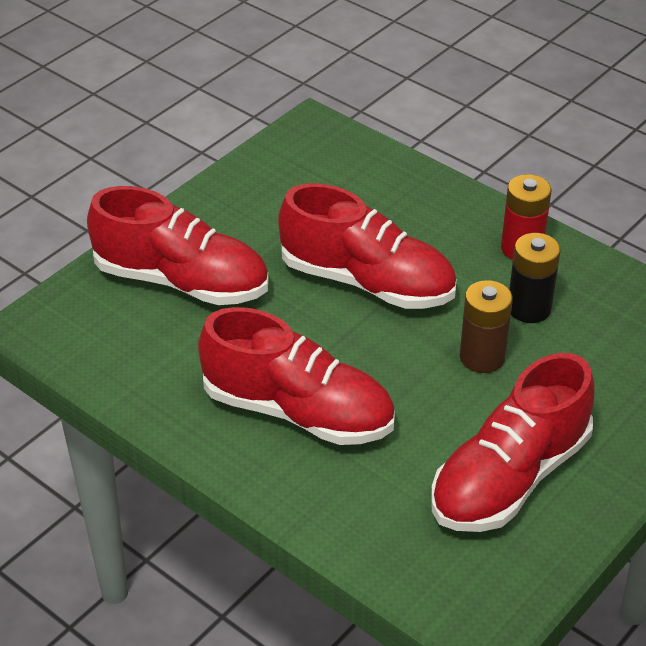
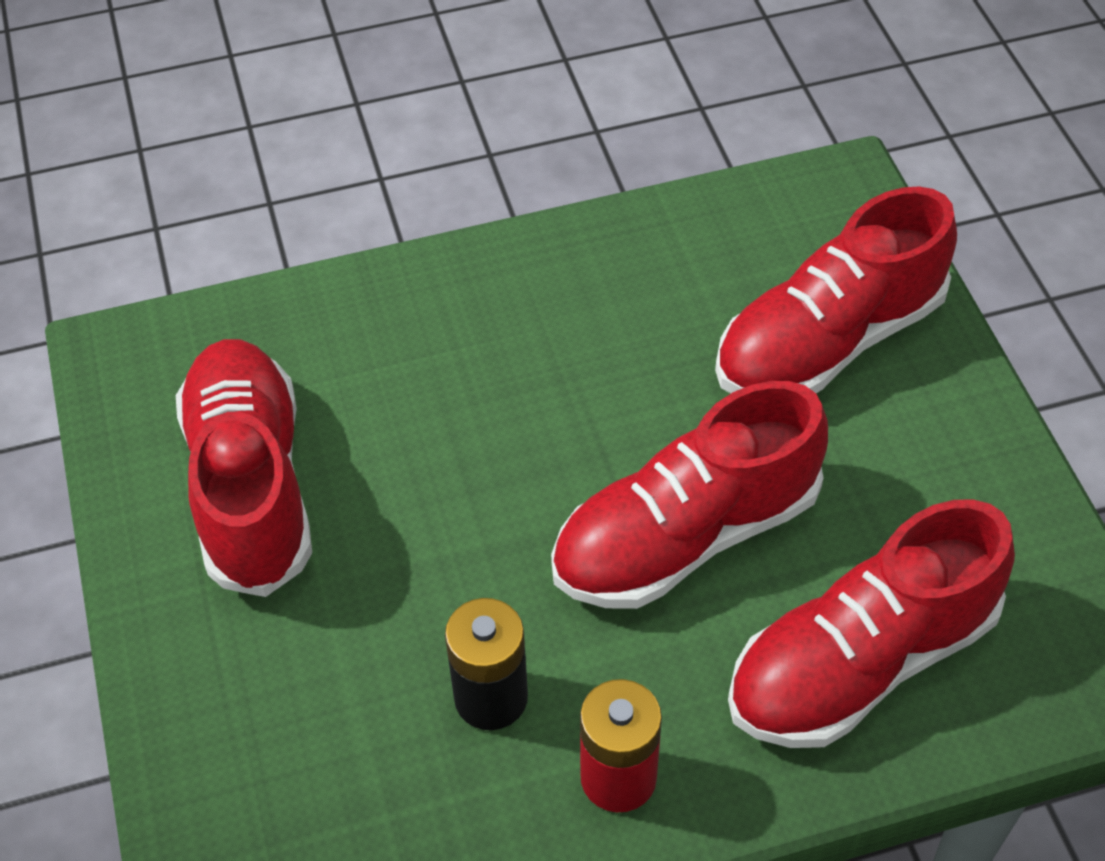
camera: 125 degrees right, 10 degrees up
(298, 411) = (516, 346): red shoe -> red shoe (861, 661)
(482, 357) = (449, 580): brown battery -> none

